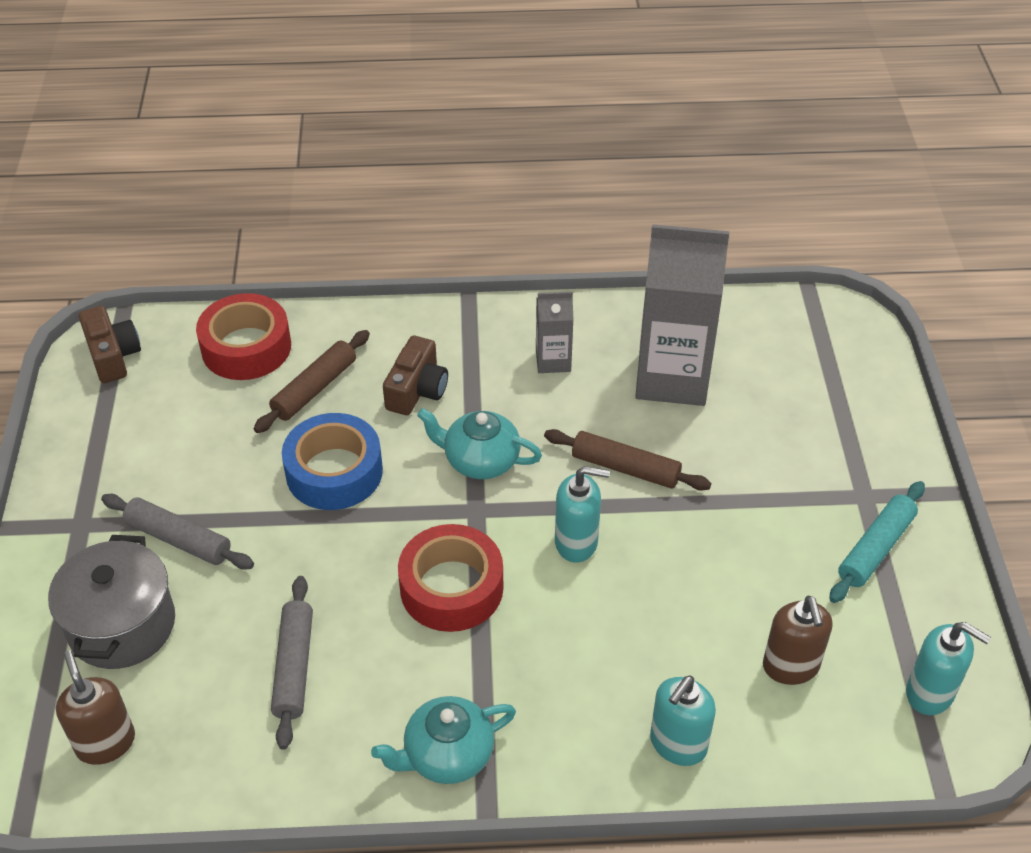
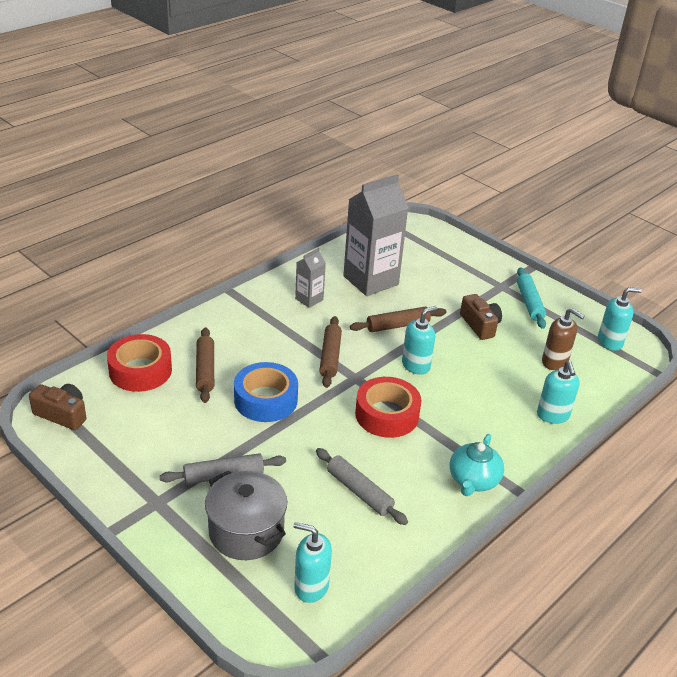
camera: 45 degrees left, 10 degrees down
(105, 743) = (311, 587): brown soap dispenser -> turquoise soap dispenser
(417, 390) = (260, 343): brown camera -> brown camera (480, 325)
(480, 460) = (330, 357): turquoise teapot -> brown rolling pin

